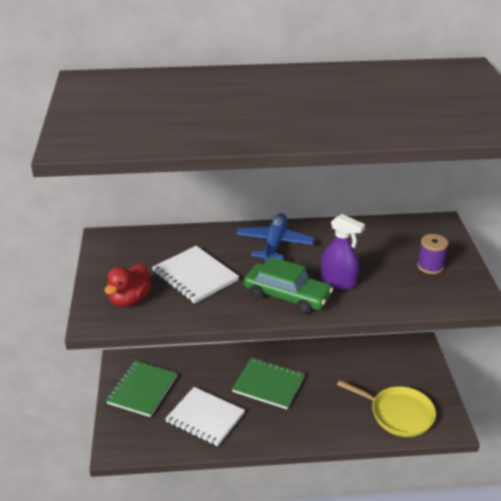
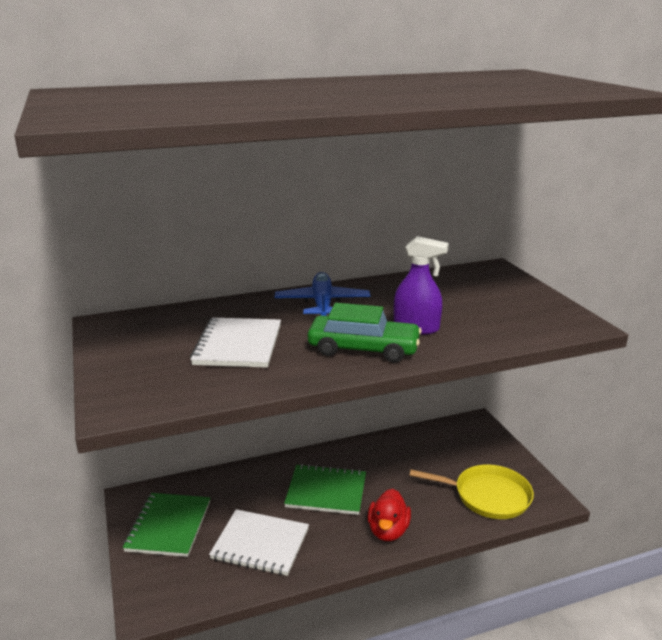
camera: 15 degrees left, 10 degrees down
(129, 299) = (158, 379): red duck -> red duck (388, 531)
(195, 276) = (238, 345): white notebook -> white notebook turned 60 degrees clockwise
(430, 266) = (509, 303): purple spool -> none

